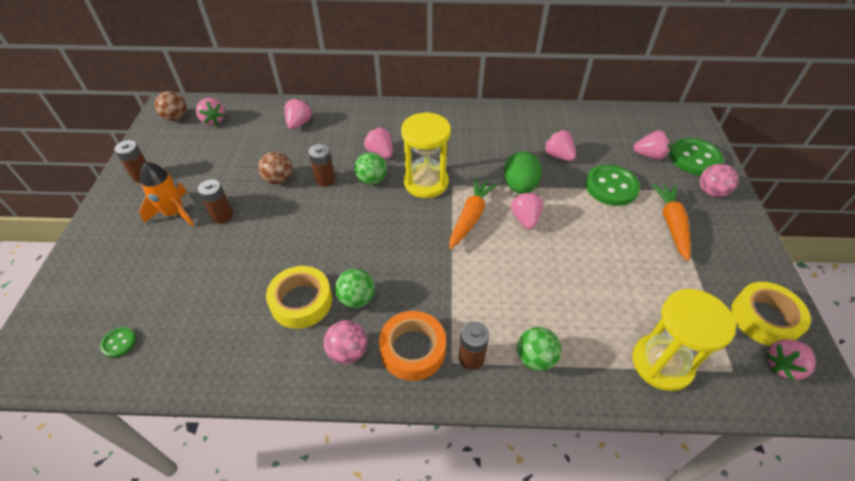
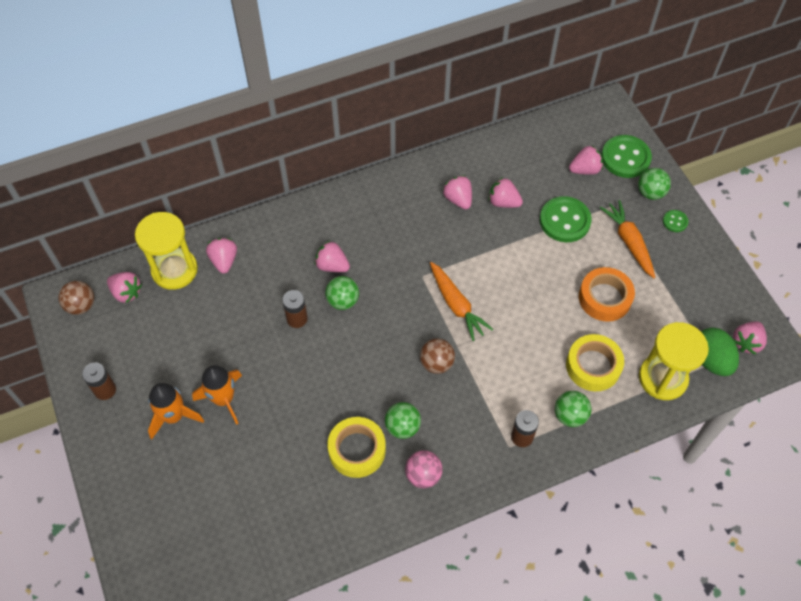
camera: 25 degrees left, 10 degrees up
(119, 343) = (225, 555): green button -> green button (675, 221)
(222, 215) = (223, 399): brown battery -> orange rocket
(279, 179) = (250, 337): brown ball -> brown ball (436, 363)
(413, 349) = (473, 450): orange tape -> orange tape (604, 298)
(426, 182) = (396, 283): yellow hourglass -> yellow hourglass (174, 270)
(470, 217) = (456, 305): orange carrot -> orange carrot turned 150 degrees clockwise
(520, 186) = (484, 252): green egg -> green egg (711, 360)
(525, 219) = (505, 287): pink strawberry -> pink strawberry (458, 199)
(711, 192) = (650, 193): pink ball -> green ball
(764, 318) = (724, 306): yellow tape -> yellow tape (593, 366)

